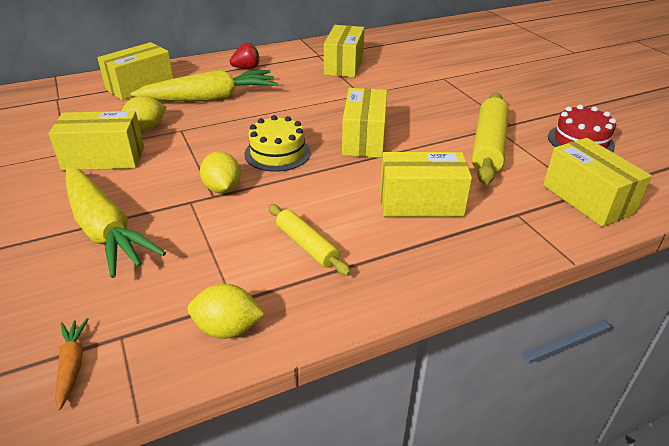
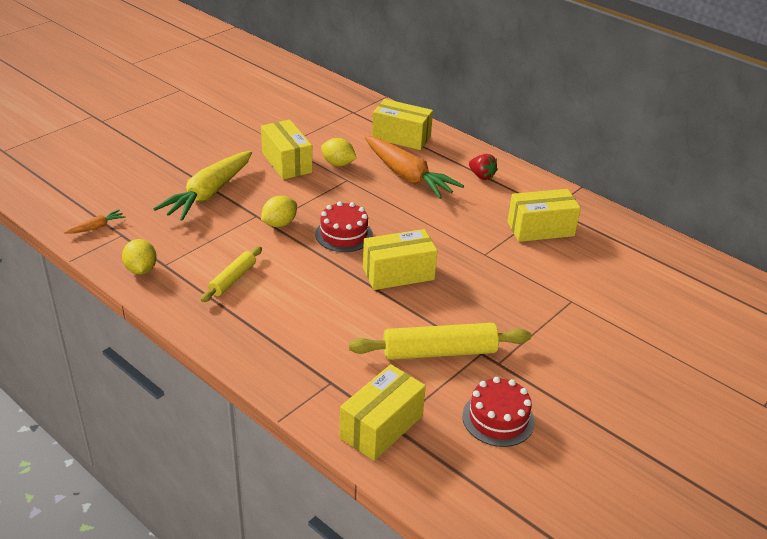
camera: 65 degrees right, 0 degrees up
(209, 98) = (407, 176): yellow carrot -> orange carrot
(277, 153) = (344, 234): yellow cake -> red cake
(420, 203) = (316, 324): yellow box -> none

